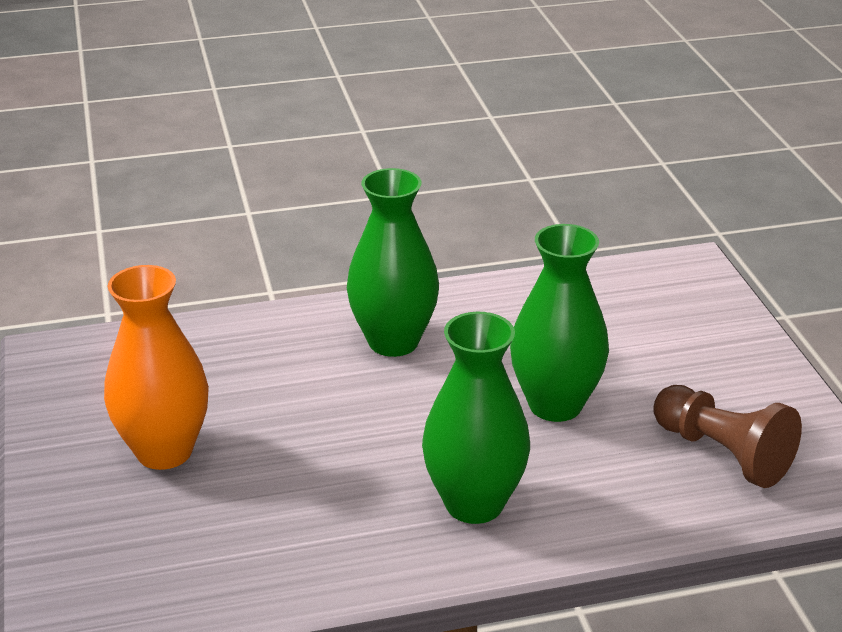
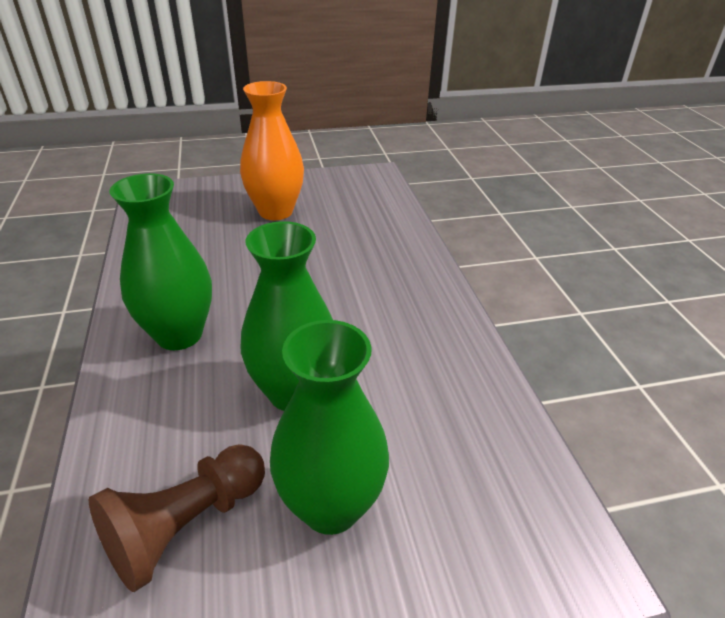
camera: 90 degrees right, 5 degrees up
(393, 341) = (391, 300): green vase -> green vase (331, 506)

